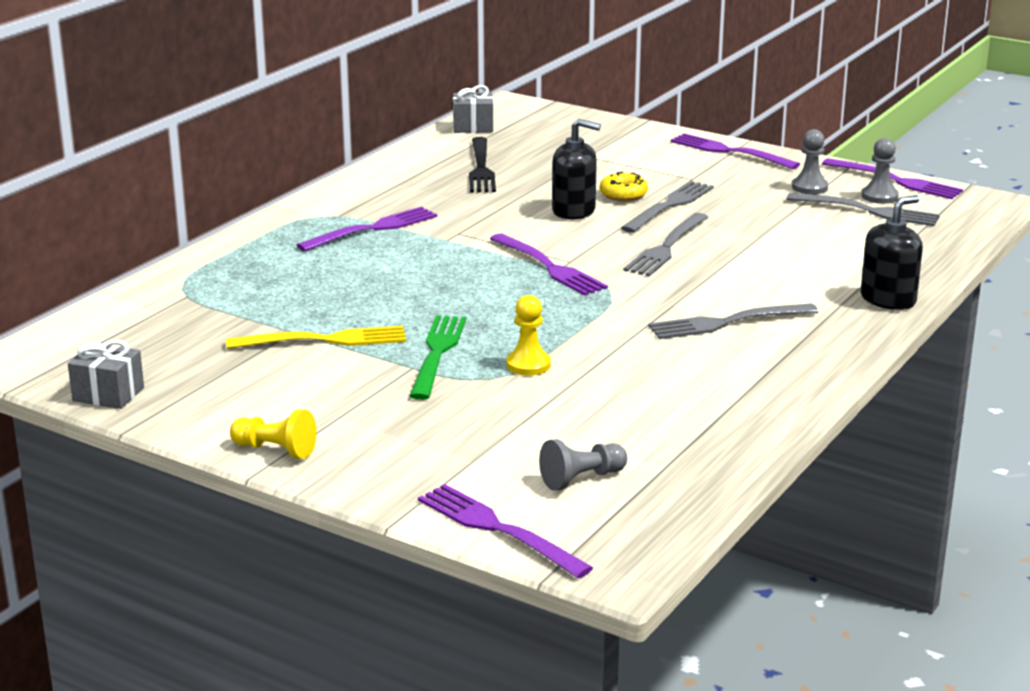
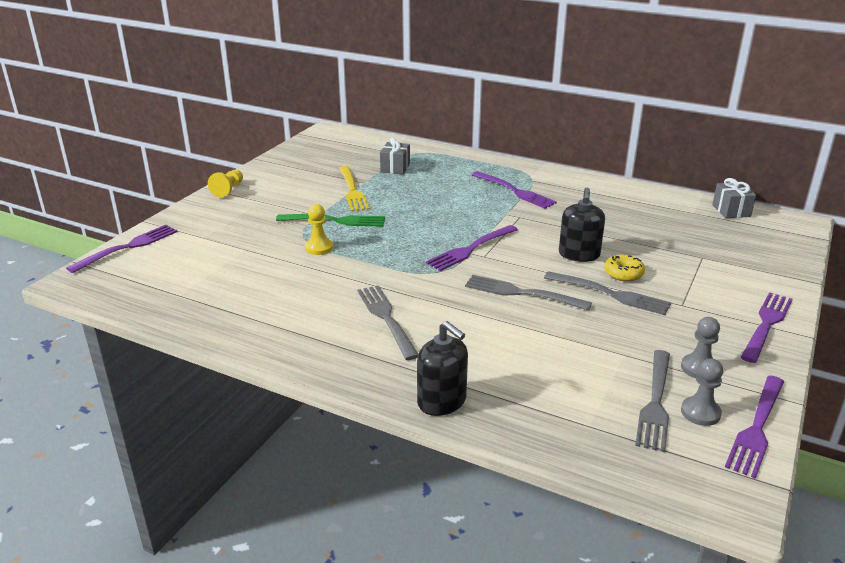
camera: 85 degrees right, 5 degrees up
(108, 394) = (292, 151): grey gift -> grey gift (395, 168)
(481, 168) = (645, 218): black fork -> none
(582, 479) = (172, 268): grey pawn -> none

